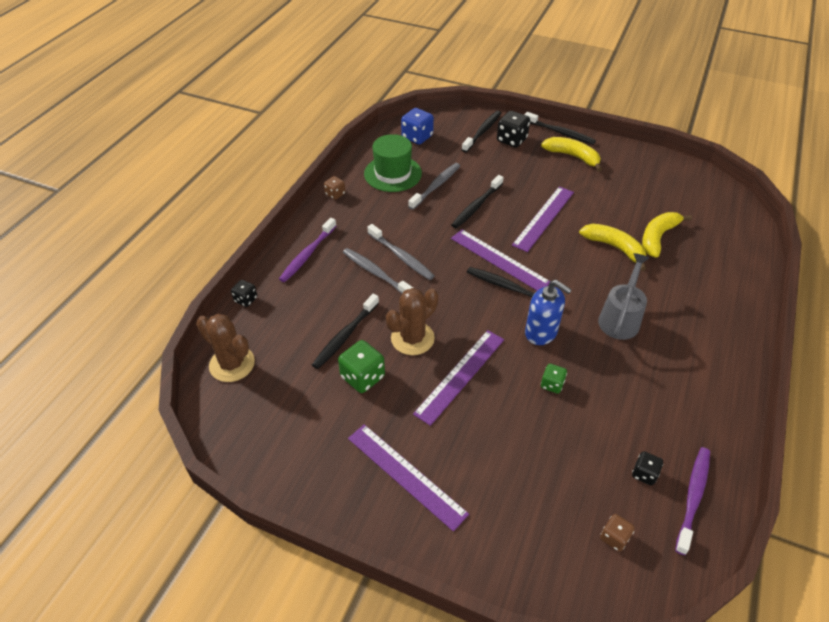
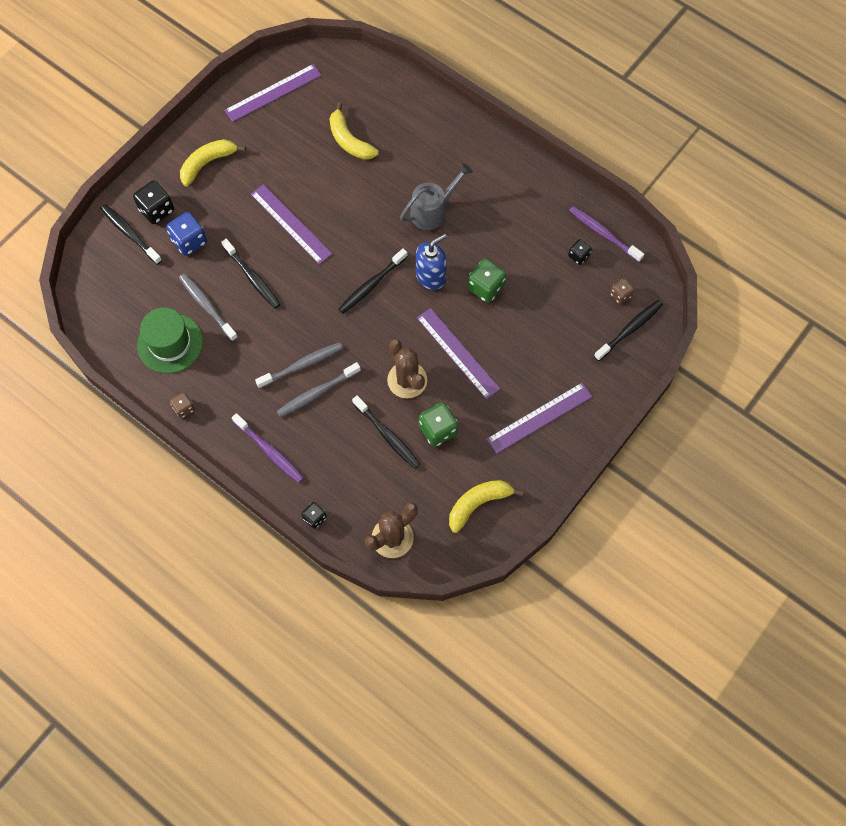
camera: 75 degrees left, 20 degrees up
(417, 137) = (113, 302): blue dice -> blue dice (189, 241)
(499, 260) = (334, 281): purple ruler -> purple ruler (273, 93)
(552, 384) = (485, 288): green dice -> green dice, size x1.71
(560, 133) = (163, 159): black toothbrush -> black toothbrush (629, 329)
(614, 248) = (350, 181): yellow banana -> yellow banana (478, 504)
(620, 318) = (433, 211): grey watering can -> grey watering can turned 105 degrees clockwise

